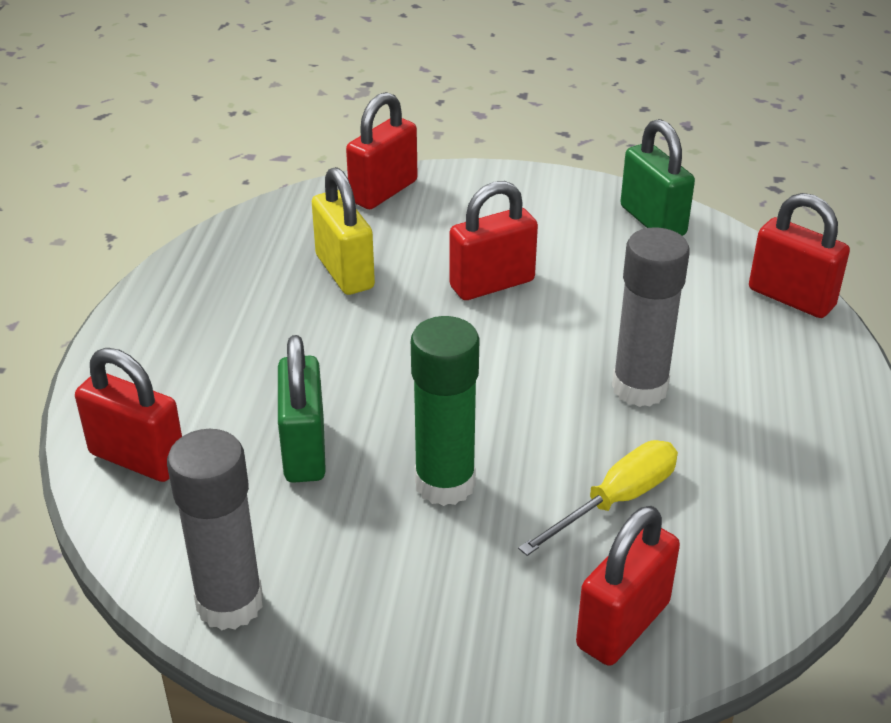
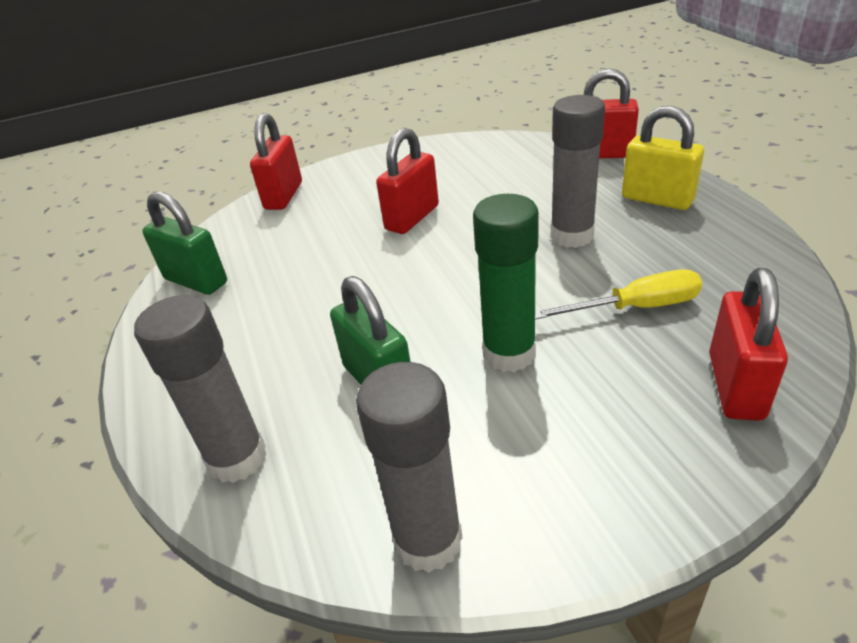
camera: 25 degrees left, 0 degrees up
(137, 458) = (237, 458): red padlock -> grey glue stick
(345, 272) = (299, 252): yellow padlock -> yellow padlock (657, 199)
(616, 501) = (635, 308): yellow screwdriver -> yellow screwdriver turned 60 degrees clockwise
(653, 221) = (477, 148): green padlock -> green padlock (196, 281)

